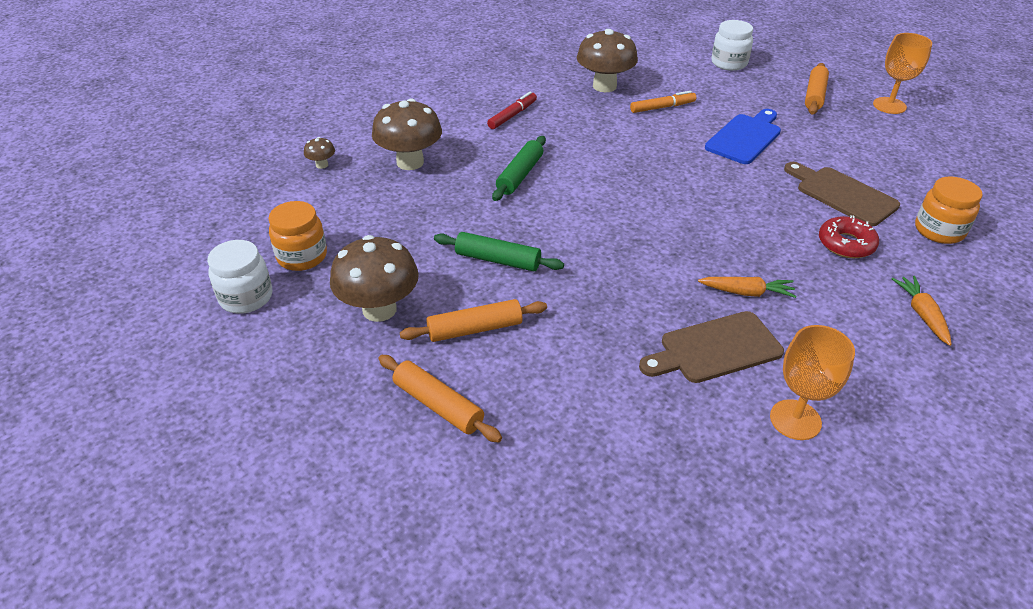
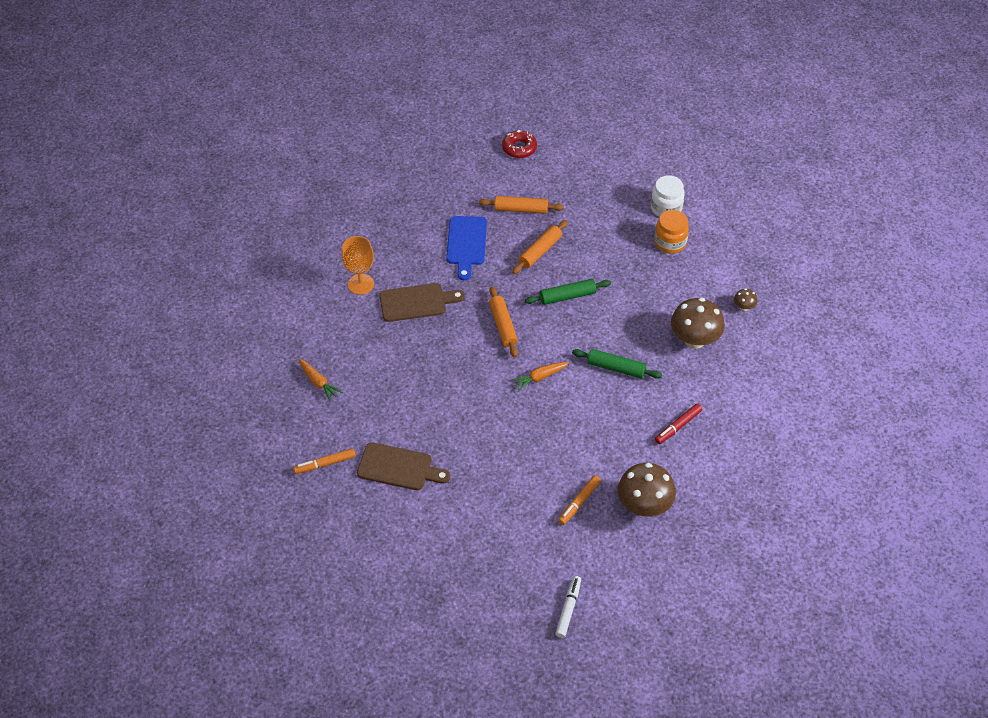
camera: 145 degrees right, 10 degrees up
(379, 309) = (596, 236): brown mushroom -> none
(512, 115) = (678, 426): red marker -> red marker turned 45 degrees clockwise
(520, 175) = (616, 368): green rolling pin -> green rolling pin turned 60 degrees counterclockwise
(715, 349) = (416, 302): brown cutting board -> brown cutting board turned 45 degrees clockwise
(729, 63) = (568, 609): white jar -> white marker
(745, 137) = (495, 498): blue cutting board -> blue cutting board (466, 244)
(747, 292) = (419, 347): orange carrot -> orange carrot (539, 378)
(814, 95) = (470, 595): orange rolling pin -> orange rolling pin (503, 326)
(846, 244) = (379, 418): red donut -> red donut (519, 148)
(889, 105) = (403, 615): orange goblet -> none
(939, 231) = (325, 464): orange jar -> orange marker

